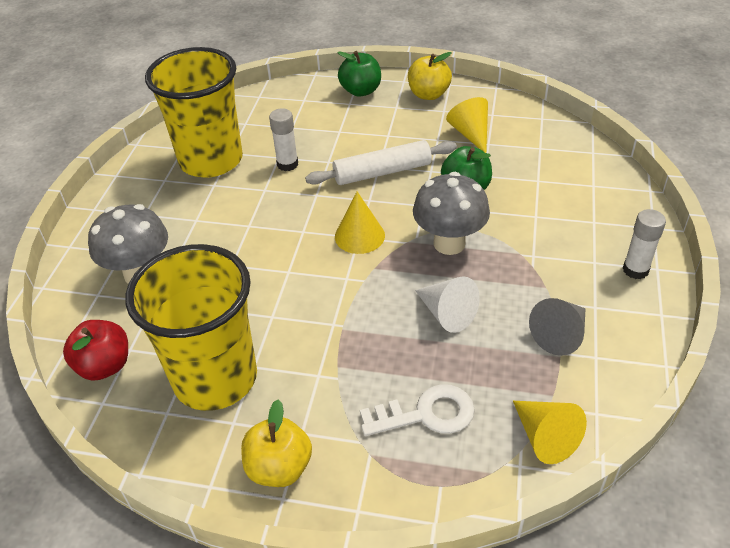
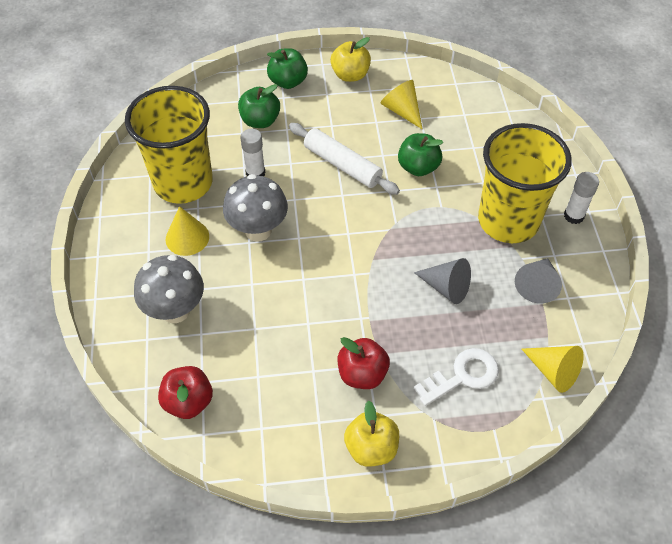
camera: 20 degrees left, 10 degrees up
(215, 378) = (287, 389): yellow cup -> yellow cup (508, 221)
(307, 383) = (362, 374): none -> red apple
(316, 120) = (260, 121): none -> green apple
(359, 236) = (348, 232): yellow cone -> yellow cone (187, 237)
(382, 172) = (342, 165): white rolling pin -> white rolling pin turned 75 degrees clockwise
(447, 314) = (446, 287): white cone -> grey cone
(449, 243) = (424, 223): grey mushroom -> grey mushroom (258, 230)

